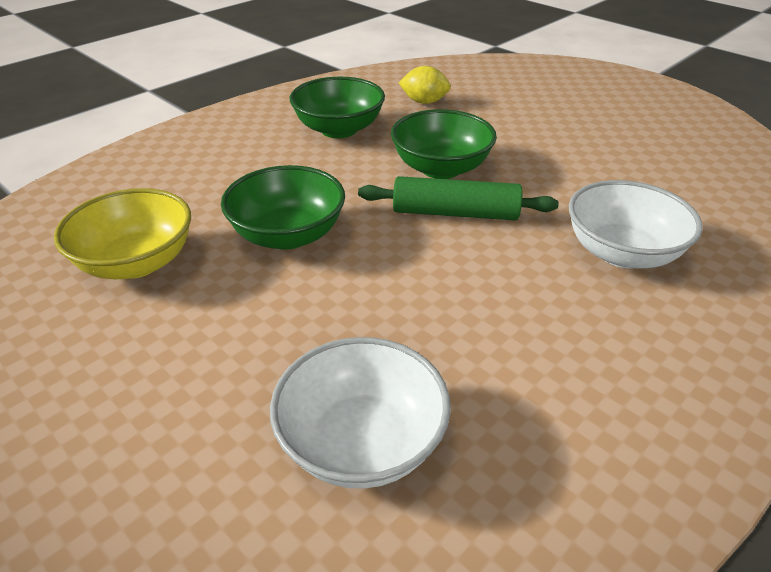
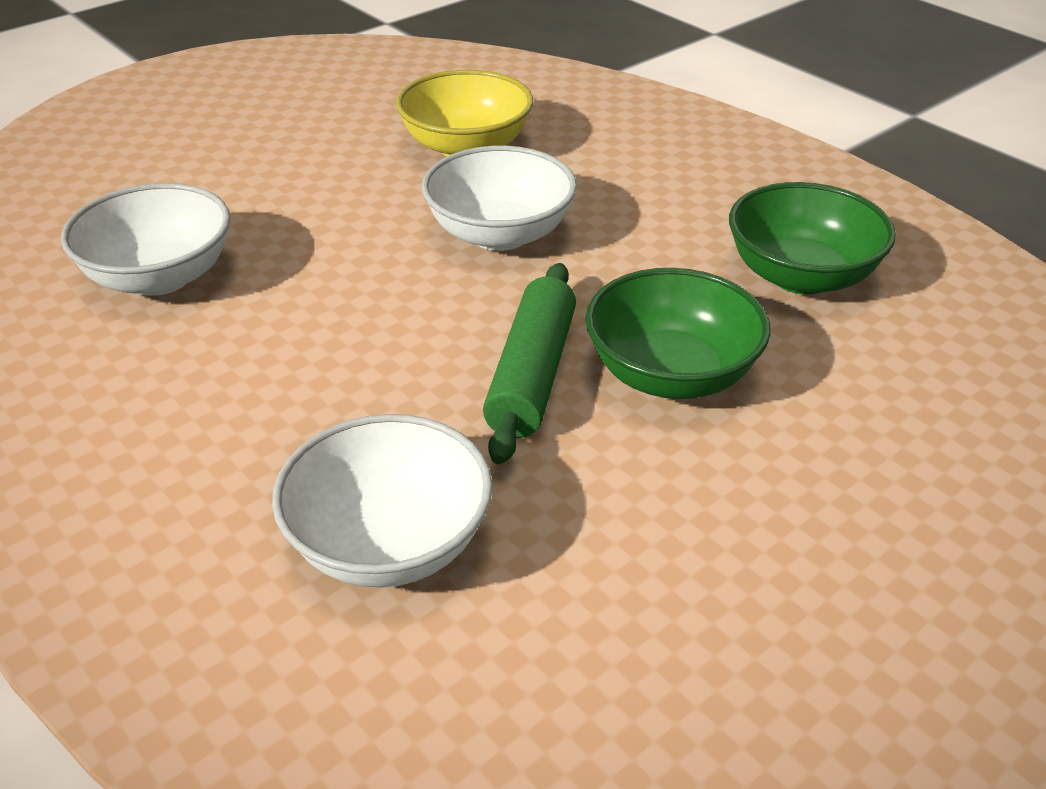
camera: 95 degrees right, 0 degrees up
(288, 235) = (500, 234): green bowl -> white bowl
(424, 102) = (944, 379): yellow lemon -> none

